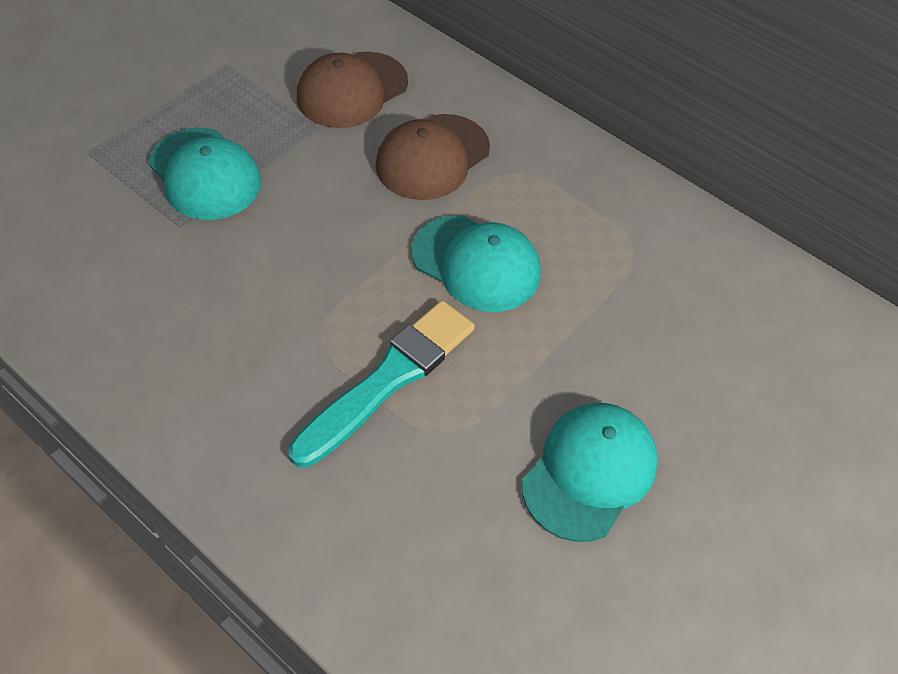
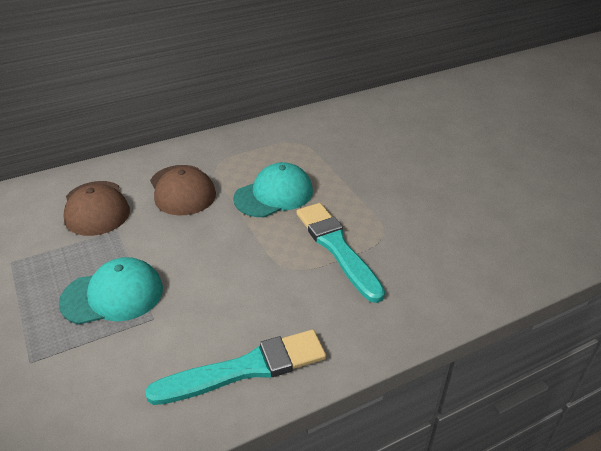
camera: 65 degrees left, 15 degrees down
(127, 345) = (245, 369): none -> turquoise brush
(589, 472) = (425, 194): turquoise cap -> none

